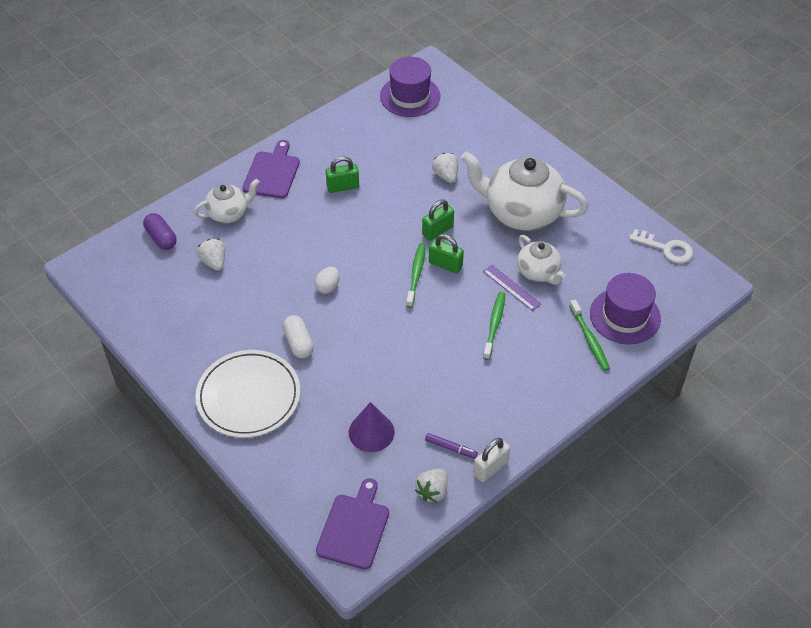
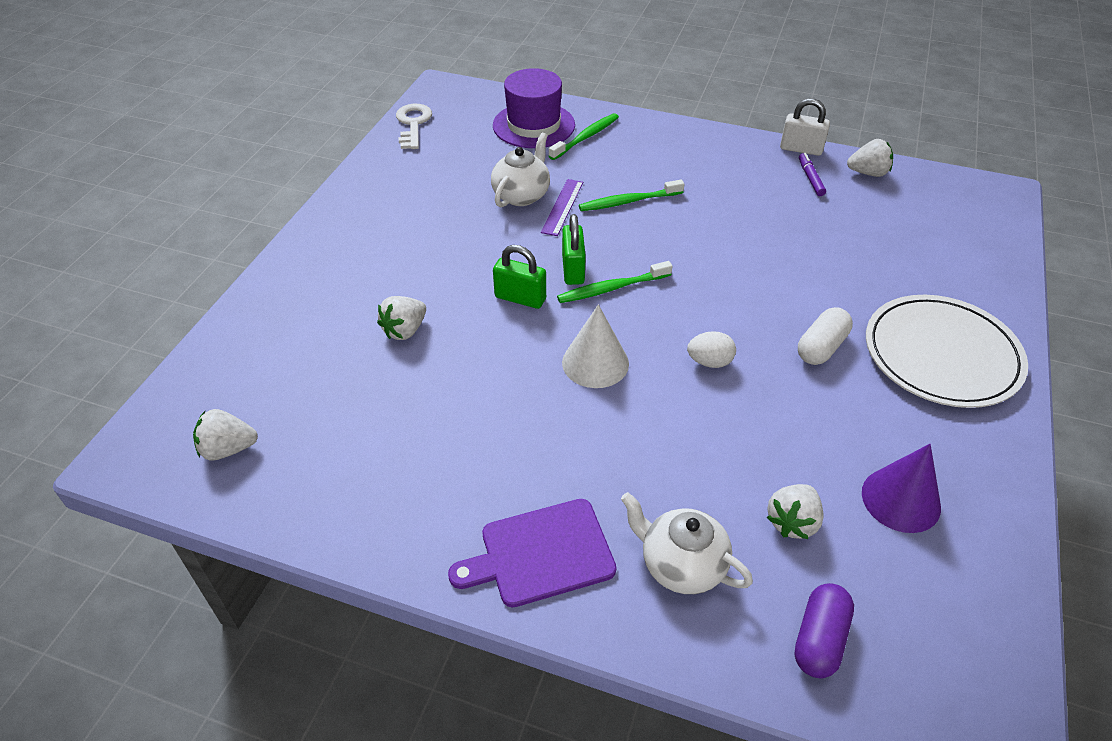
camera: 120 degrees left, 5 degrees down
(343, 187) = (507, 437): green padlock -> none
(354, 528) = (967, 204): purple cutting board -> none
(364, 240) = (595, 363): none -> white cone
(371, 432) = (859, 236): purple cone -> purple cone (901, 499)
(410, 96) = (228, 449): purple hat -> white strawberry
(521, 212) = (431, 238): white teapot -> none

